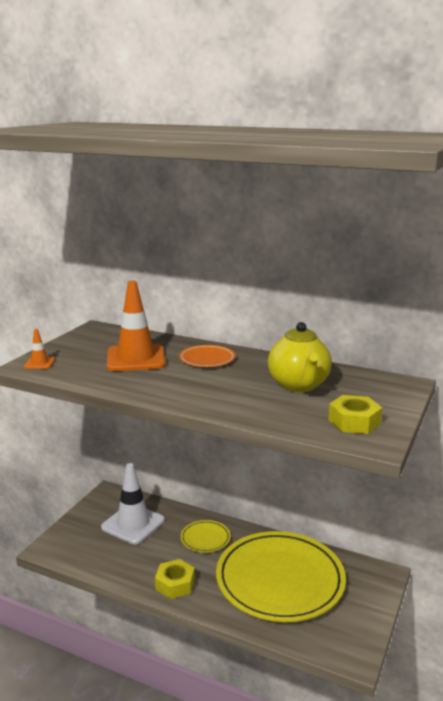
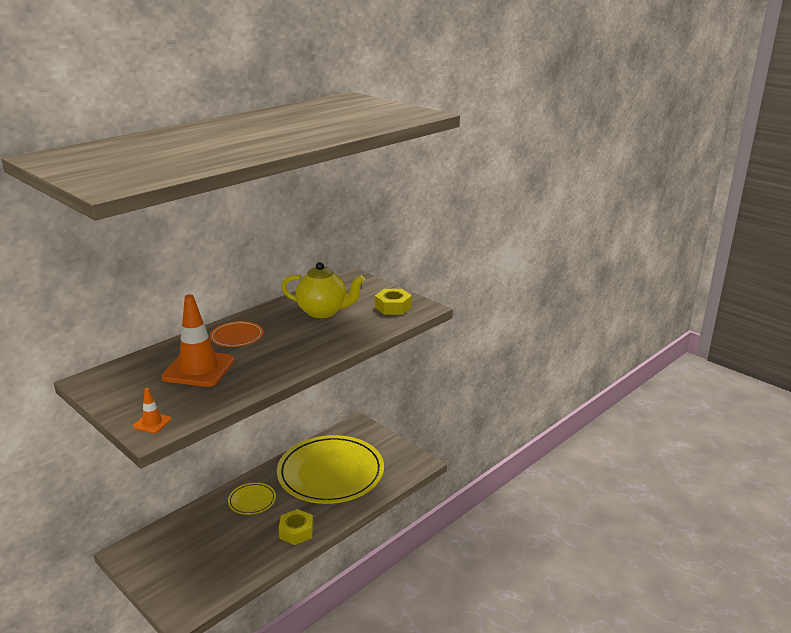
camera: 70 degrees left, 5 degrees up
(133, 524) = (193, 543): white traffic cone -> none

